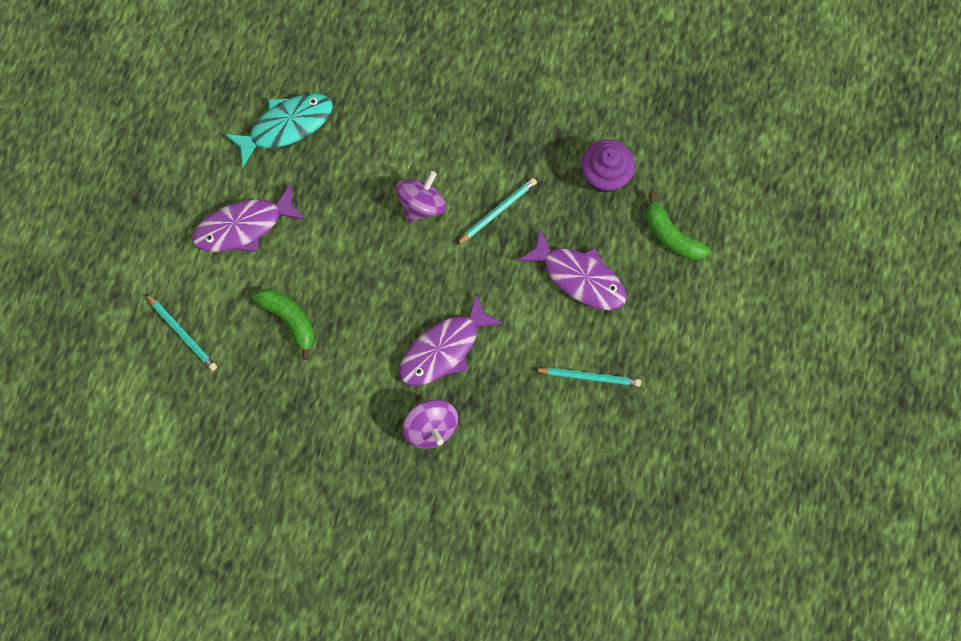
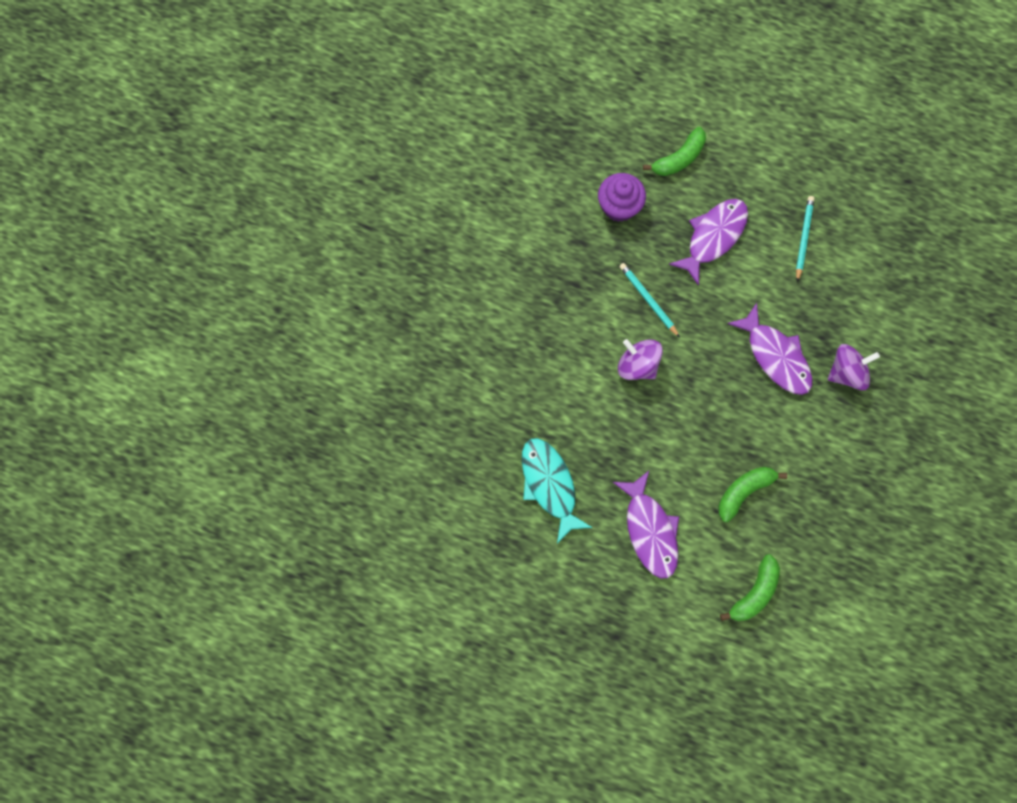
camera: 85 degrees left, 0 degrees up
(182, 333) = (754, 593): turquoise pencil -> green banana

